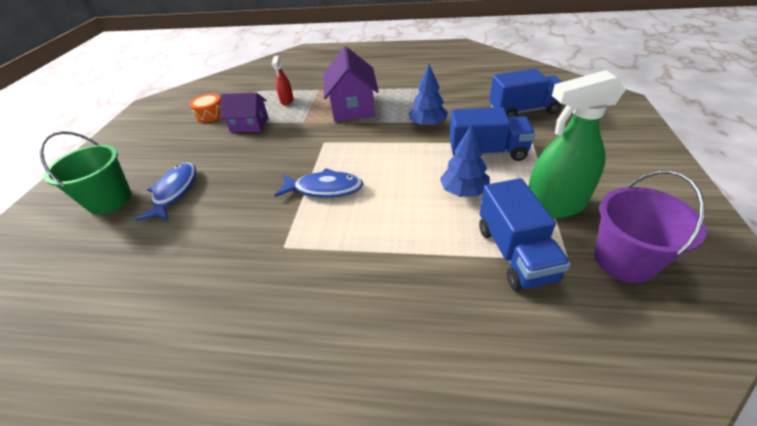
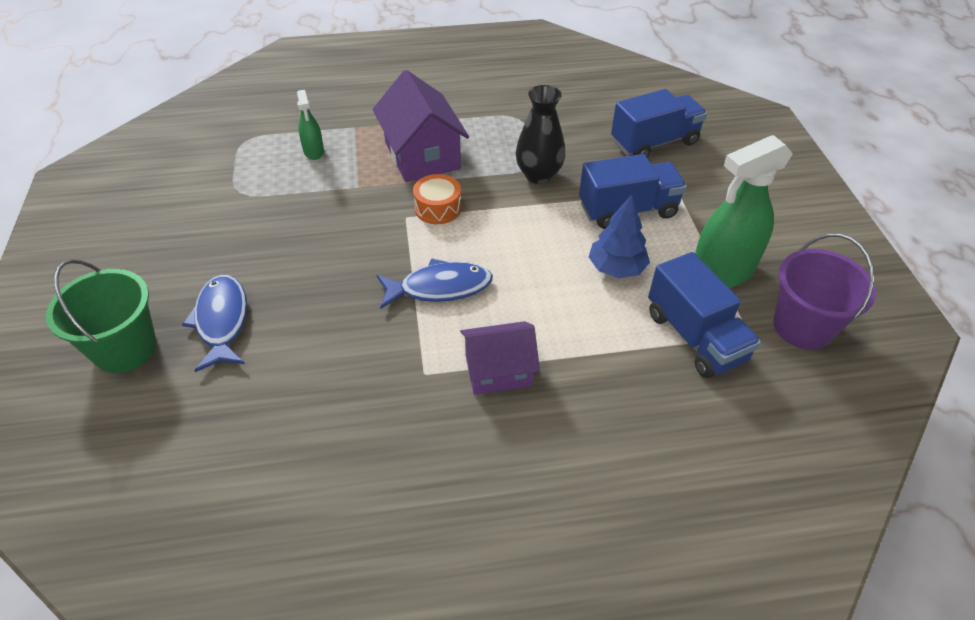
camera: 20 degrees left, 5 degrees up
(210, 114) = (199, 186): orange drum -> orange drum (438, 208)
(249, 125) = (276, 199): purple house -> purple house (498, 370)
(287, 101) = (314, 151): red spray bottle -> green spray bottle
(427, 124) = (538, 175): blue tree -> black vase

